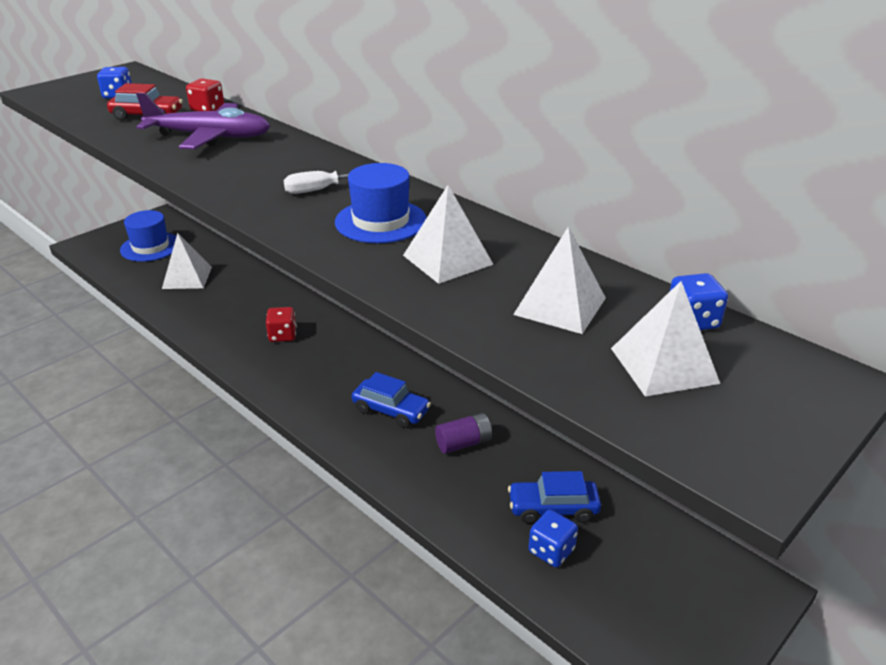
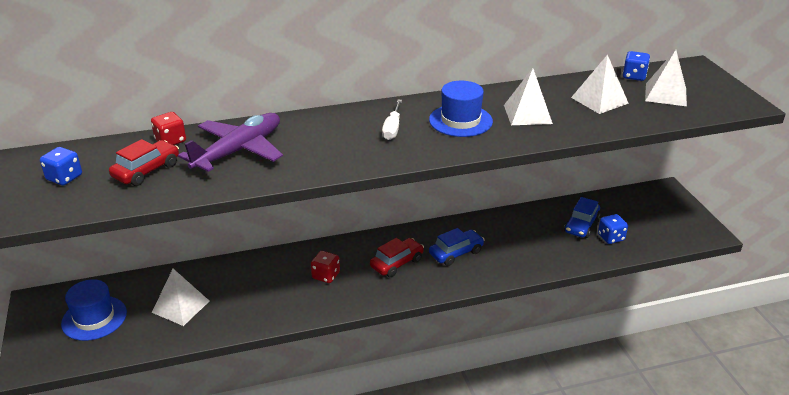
camera: 60 degrees left, 0 degrees up
(337, 373) = (397, 263): none -> red car
(463, 443) = (508, 236): purple battery -> none

